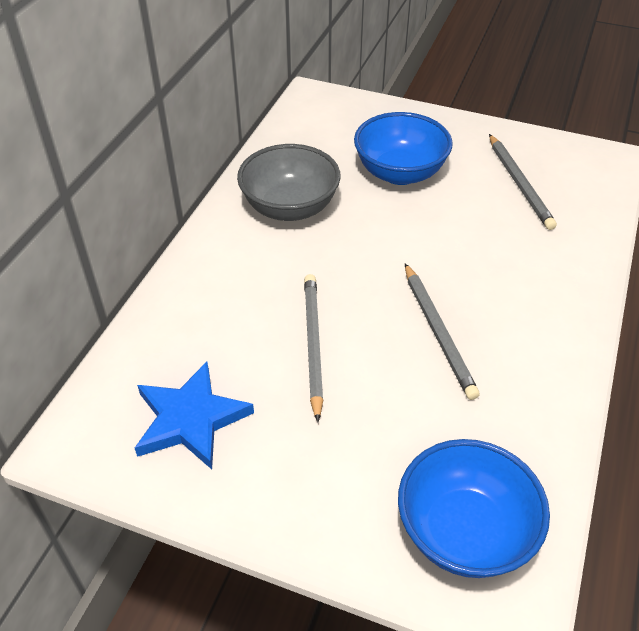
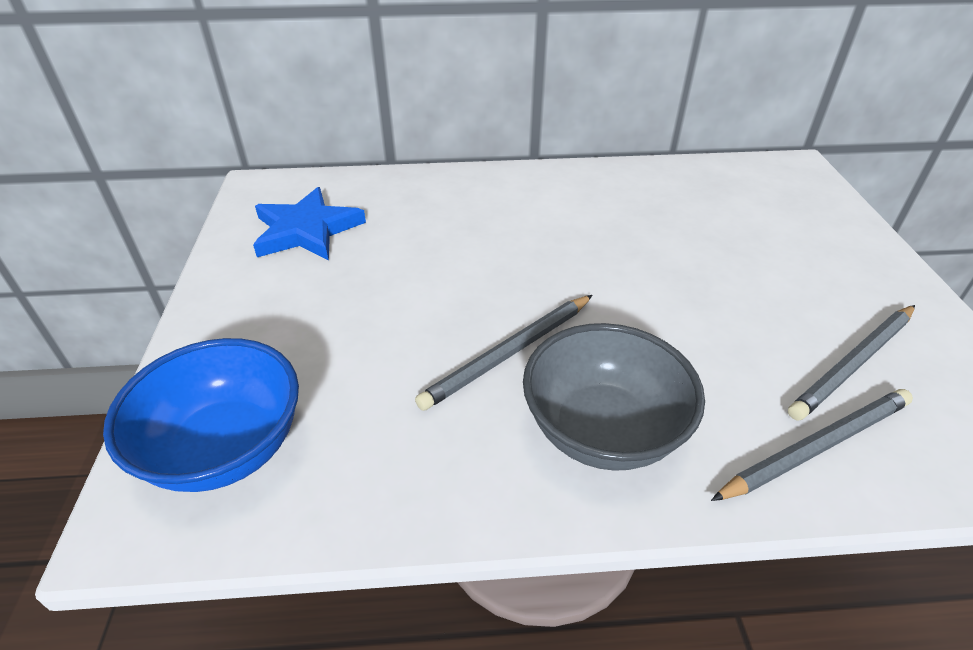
camera: 65 degrees right, 5 degrees down
(290, 208) = (608, 203): grey bowl -> grey bowl (603, 430)
(312, 344) = (432, 269): grey pencil -> grey pencil (816, 446)
(400, 173) = (746, 256): blue bowl -> none

